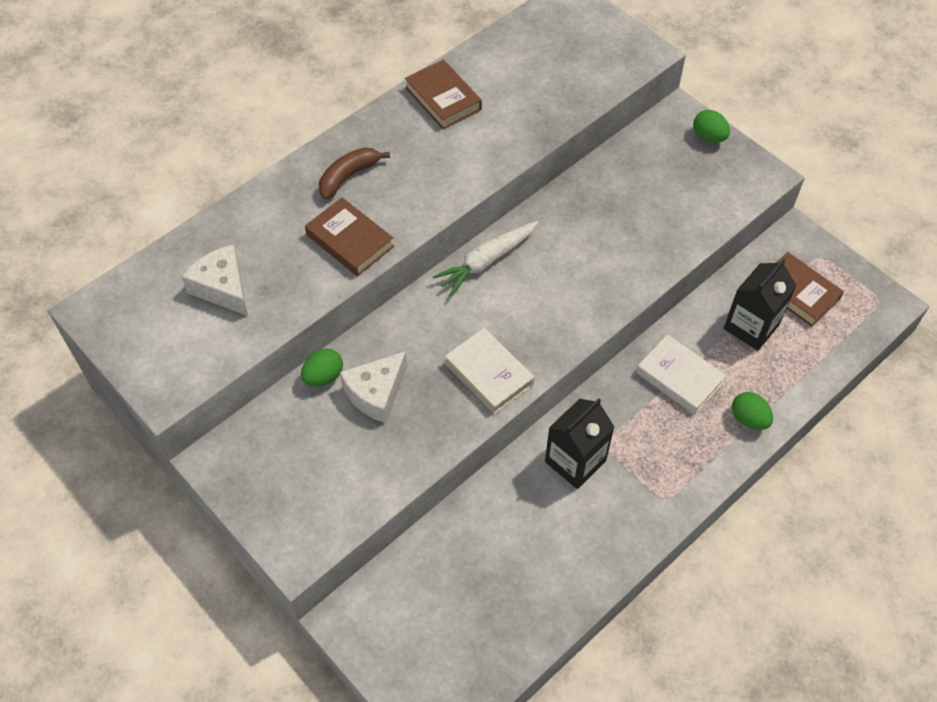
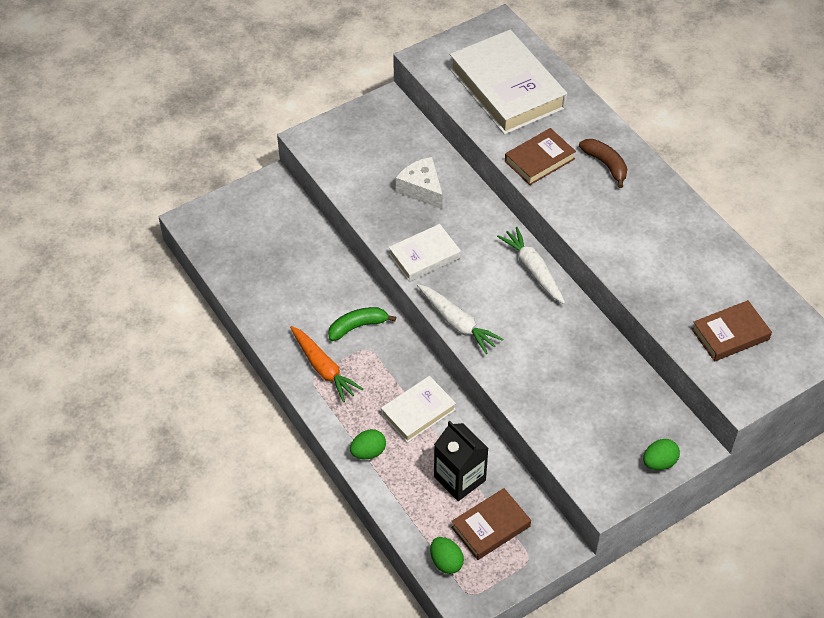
camera: 100 degrees right, 5 degrees down
(223, 288) = (507, 88): white cheese -> white book
(323, 376) = (442, 161): green egg -> green egg (446, 562)
(443, 98) = (689, 234): brown book -> brown book (730, 334)
(575, 461) = (358, 326): black carton -> green banana
(583, 326) = (457, 323): none -> white carrot
(648, 488) = (323, 368): none -> orange carrot

